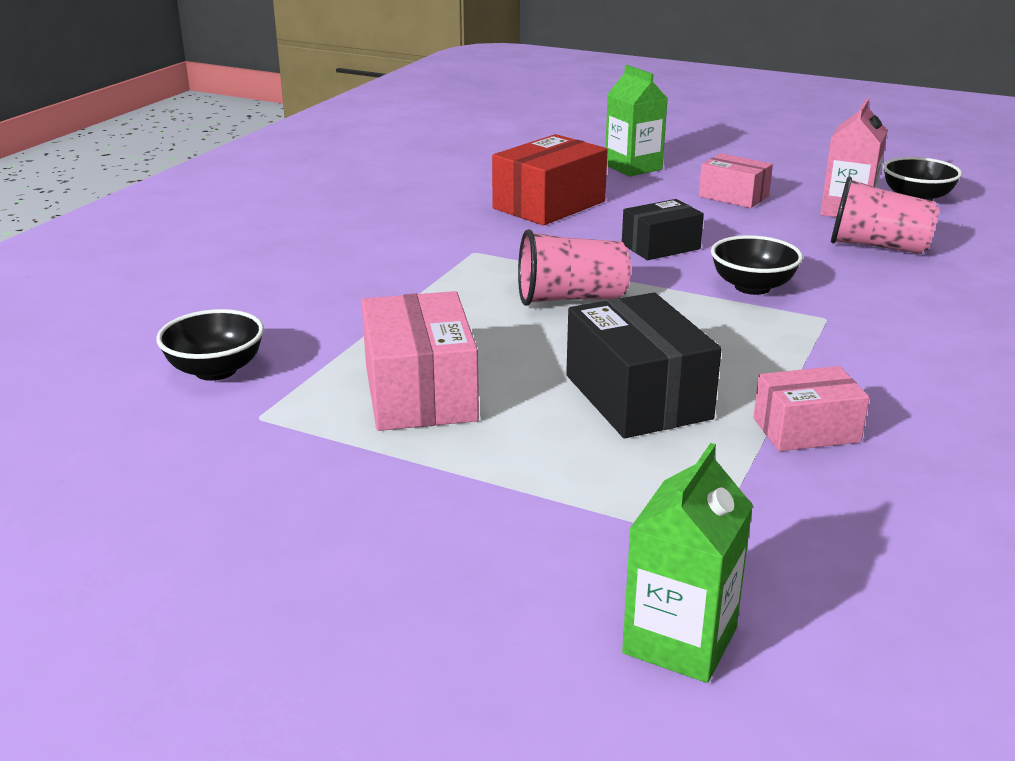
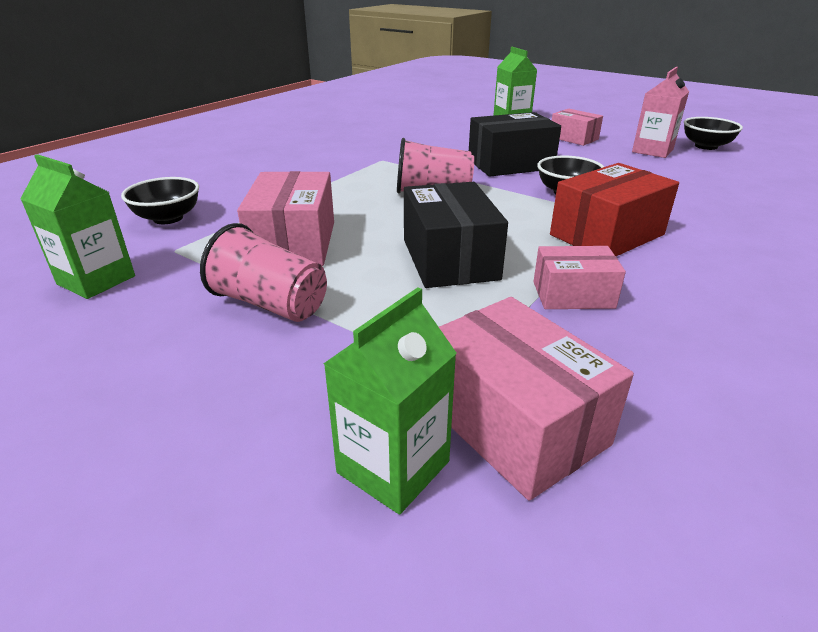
camera: 10 degrees right, 5 degrees up
(180, 469) = (96, 280): none -> green carton
(549, 205) = (445, 136): red box -> red box (606, 235)
(660, 246) = (510, 164): black box -> black box, size x1.60
(789, 582) = (514, 422): none -> pink box
(877, 246) = (669, 173): pink cup -> pink cup (270, 304)

